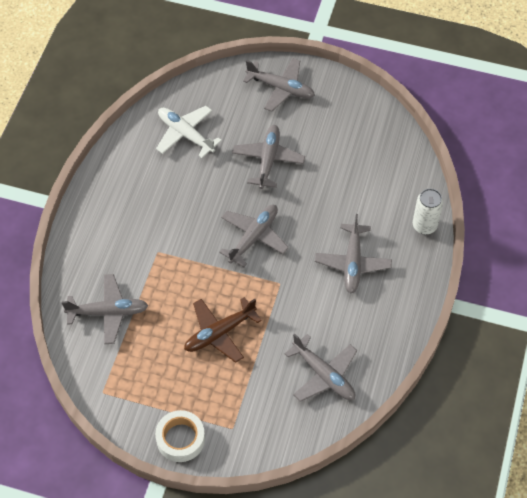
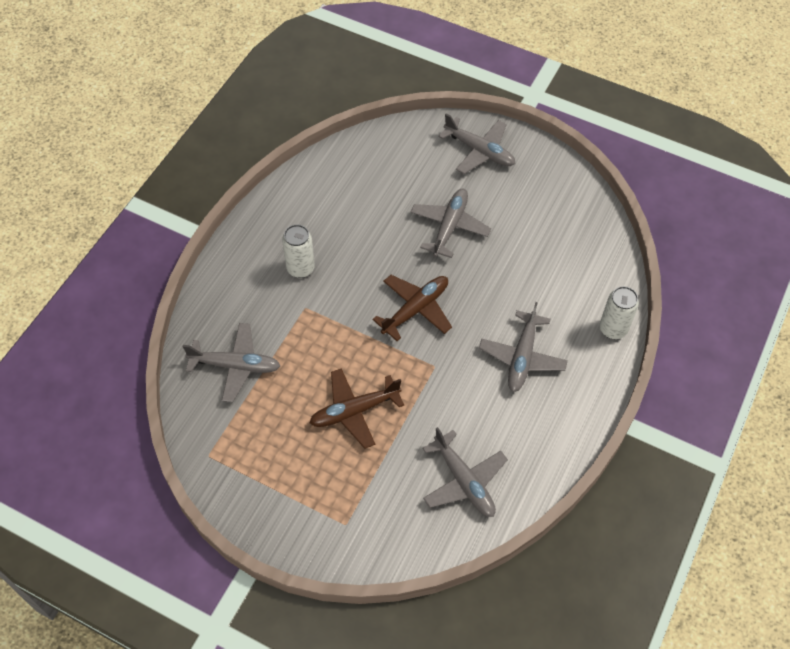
camera: 10 degrees right, 0 degrees up
(146, 218) = (300, 268): none -> white can
(180, 439) = (284, 526): white tape -> none
(185, 134) = (364, 184): white plane -> none
(254, 237) = (416, 309): grey plane -> brown plane

